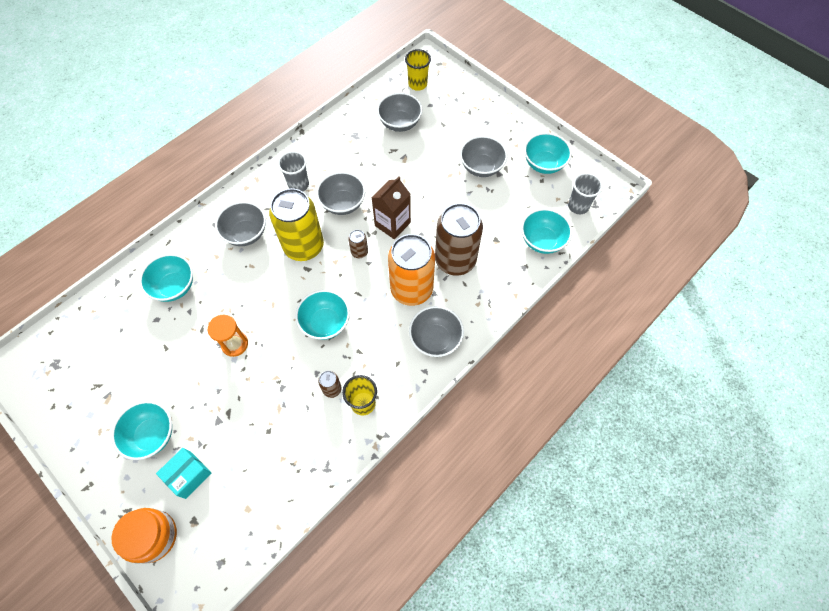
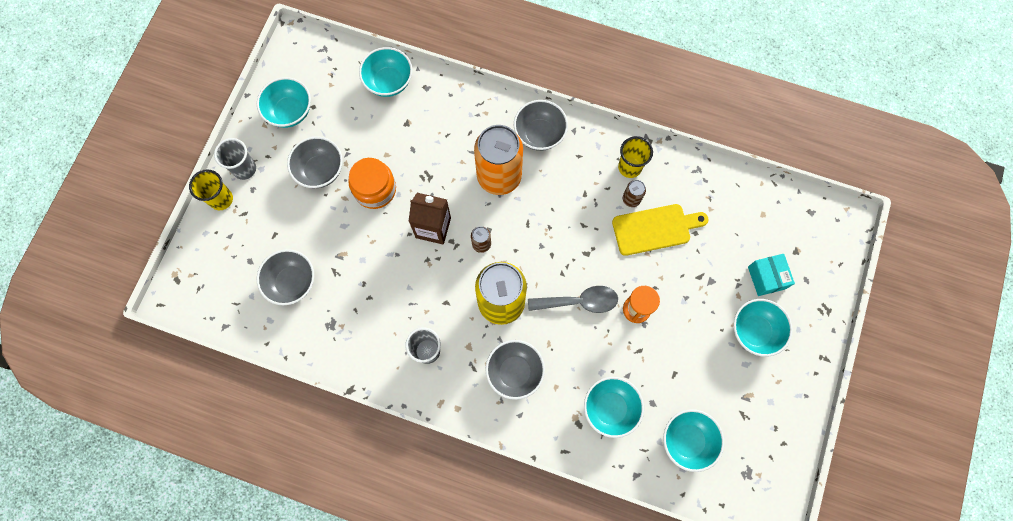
camera: 115 degrees left, 10 degrees up
(153, 536) = (825, 276): orange jar -> orange jar (375, 189)
(188, 475) = (766, 277): turquoise box -> turquoise box turned 60 degrees clockwise
(269, 303) = (579, 302): none -> grey spoon
(293, 396) = (655, 229): none -> yellow cutting board
(325, 323) = (572, 237): turquoise bowl -> turquoise bowl (687, 441)
(343, 204) = (430, 290): grey bowl -> none
(417, 84) = (222, 290): yellow cup -> yellow cup (221, 199)
(455, 260) = (448, 150): brown can -> none
(578, 206) = (332, 63): grey cup -> grey cup (244, 169)

